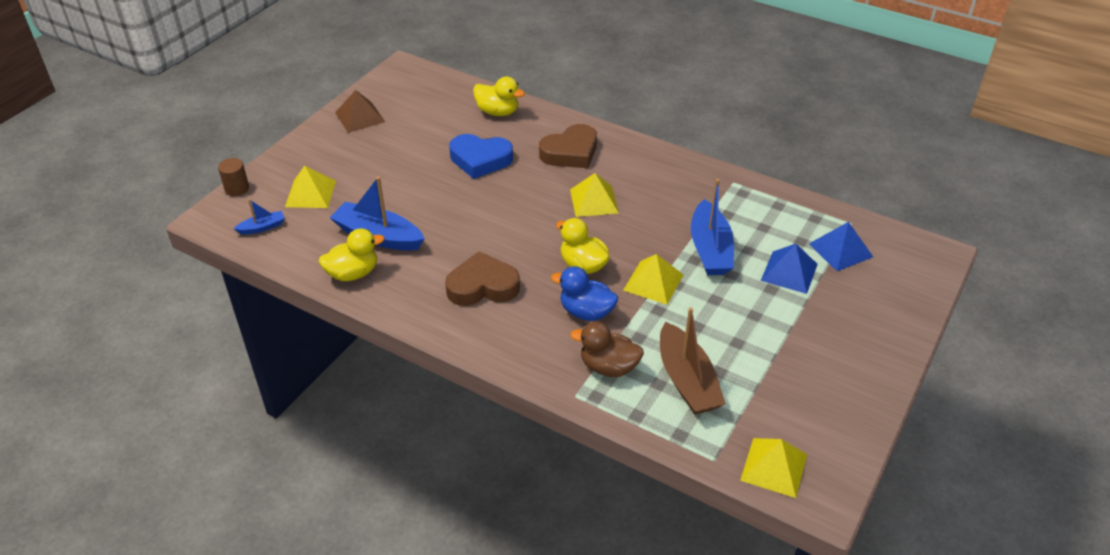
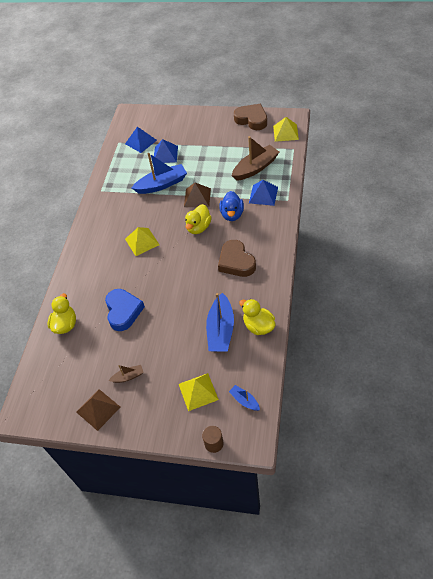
camera: 105 degrees left, 10 degrees up
(381, 145) = (128, 376): none -> brown boat
(570, 152) = (98, 269): brown heart -> brown heart (252, 119)
(608, 367) = (263, 195): brown duck -> blue pyramid
(653, 282) = (197, 197): yellow pyramid -> brown pyramid

